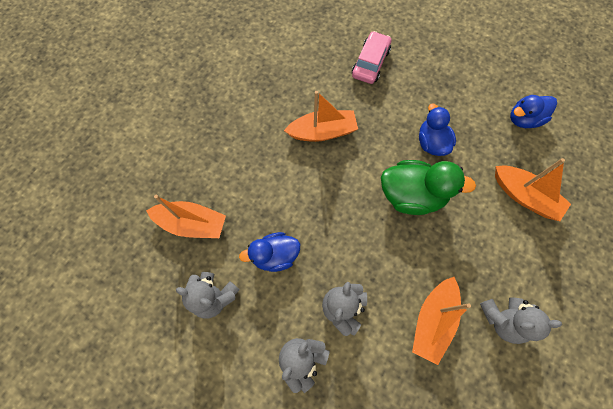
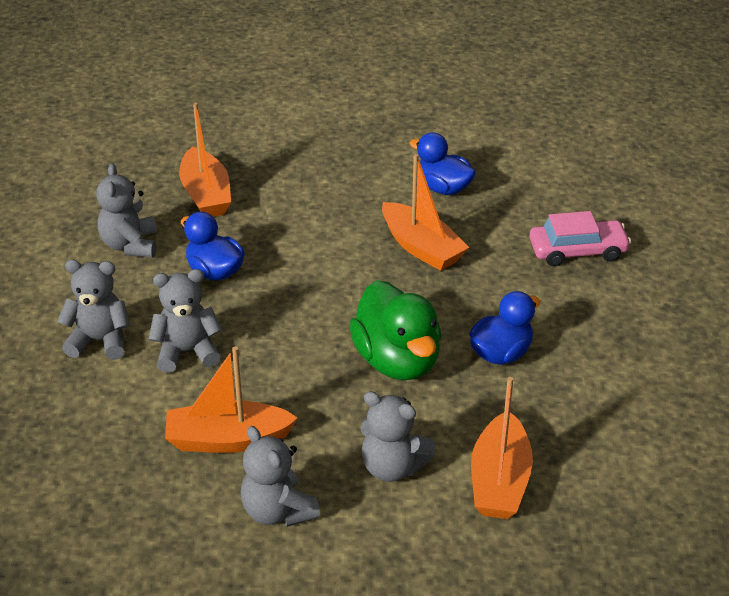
camera: 60 degrees right, 30 degrees down
(493, 242) = (392, 467): none -> grey teddy bear
(523, 119) = (642, 441): blue duck -> blue duck (443, 188)

